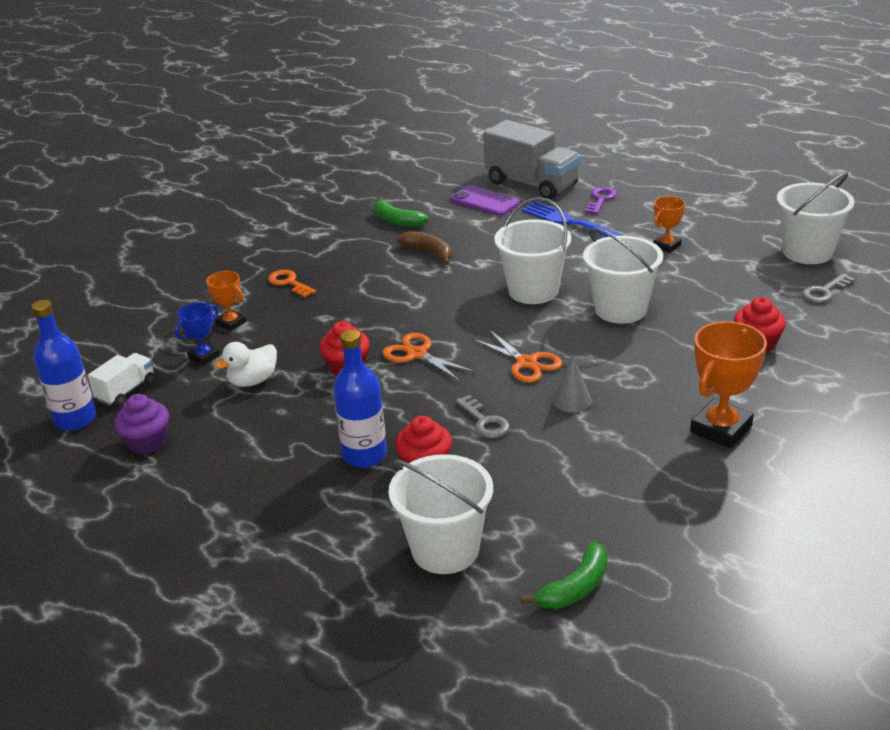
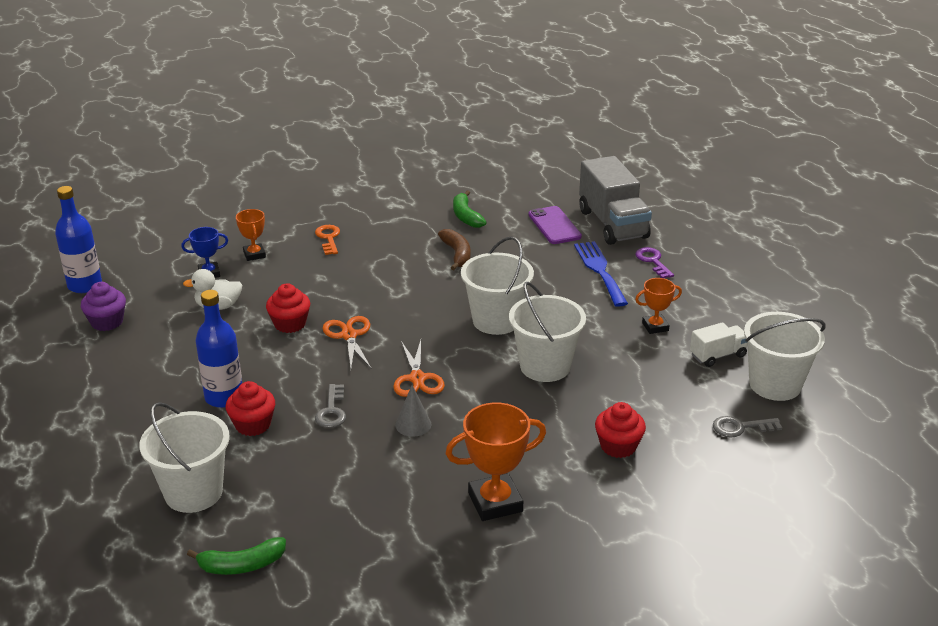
camera: 30 degrees right, 0 degrees up
(126, 391) = (135, 278): white truck -> white truck (718, 355)
(600, 200) = (653, 261): purple key -> purple key turned 75 degrees counterclockwise

